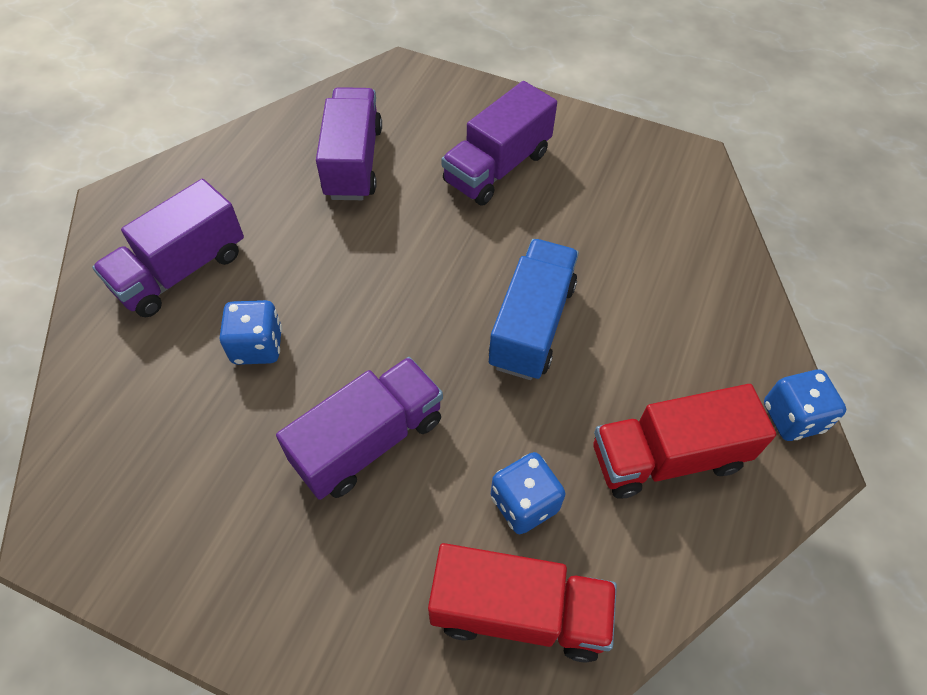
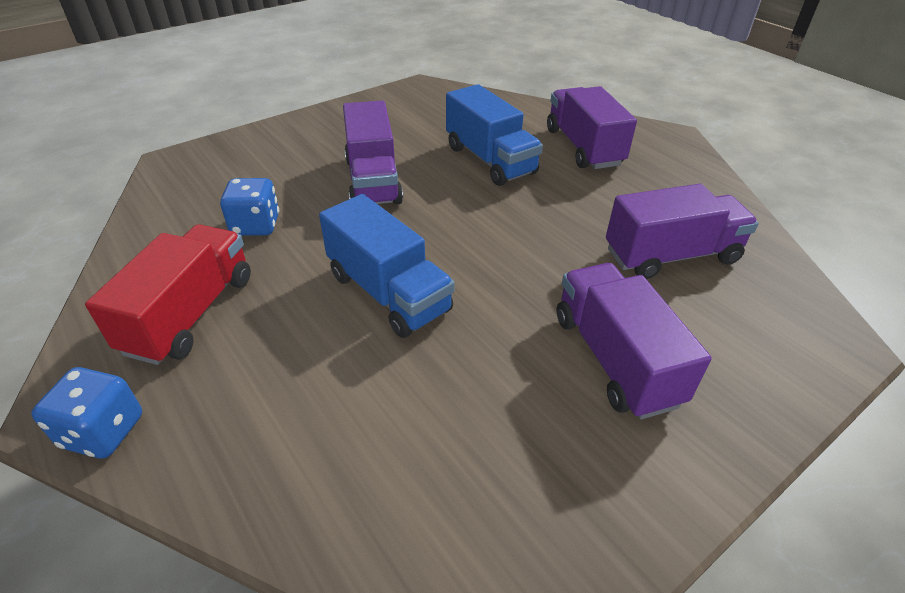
camera: 120 degrees right, 15 degrees down
(257, 346) = (490, 160): blue dice -> blue truck
(353, 162) = (671, 255): purple truck -> purple truck turned 45 degrees counterclockwise
(518, 611) = (202, 198): red truck -> none

